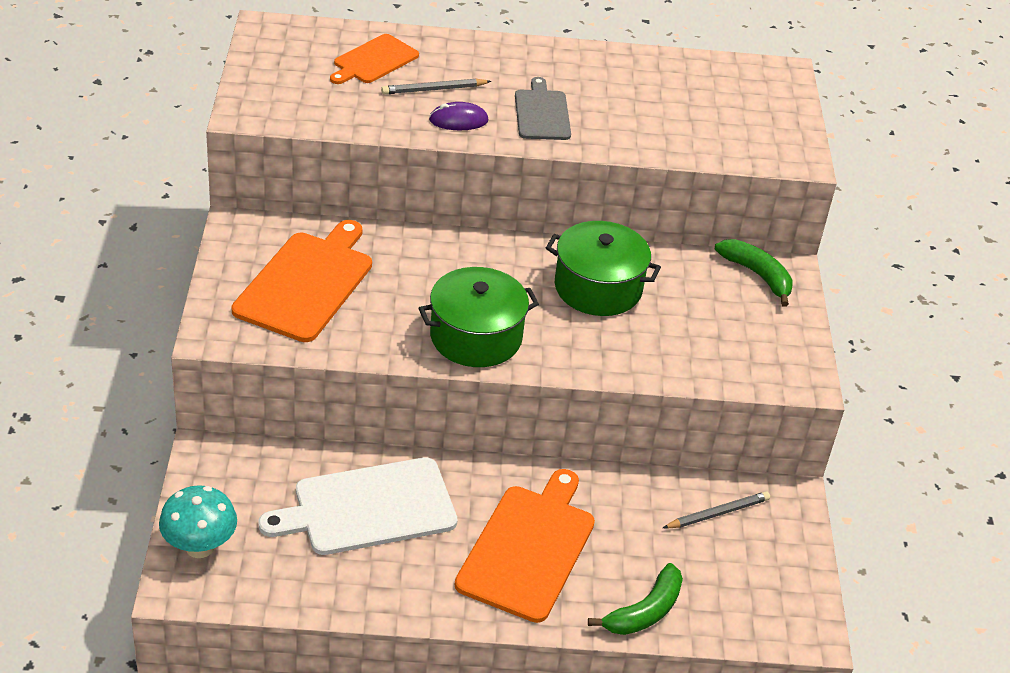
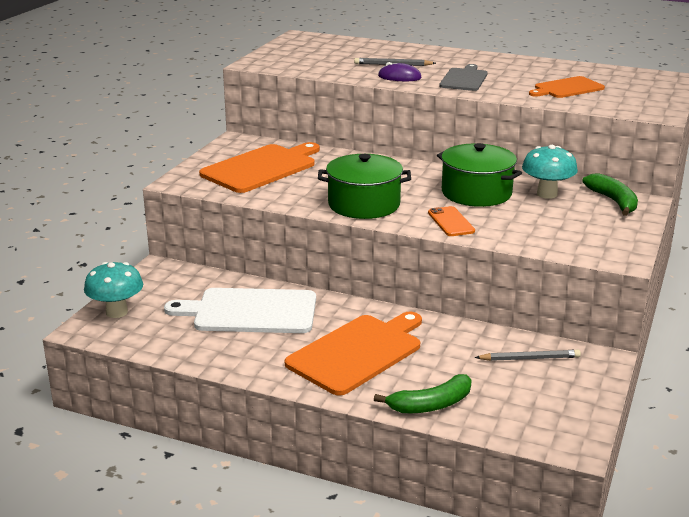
camera: 25 degrees right, 15 degrees down
(374, 61) = (361, 52): orange cutting board -> orange cutting board (567, 88)
(594, 351) = (451, 222): none -> orange phone
(679, 275) = (547, 194): none -> turquoise mushroom

